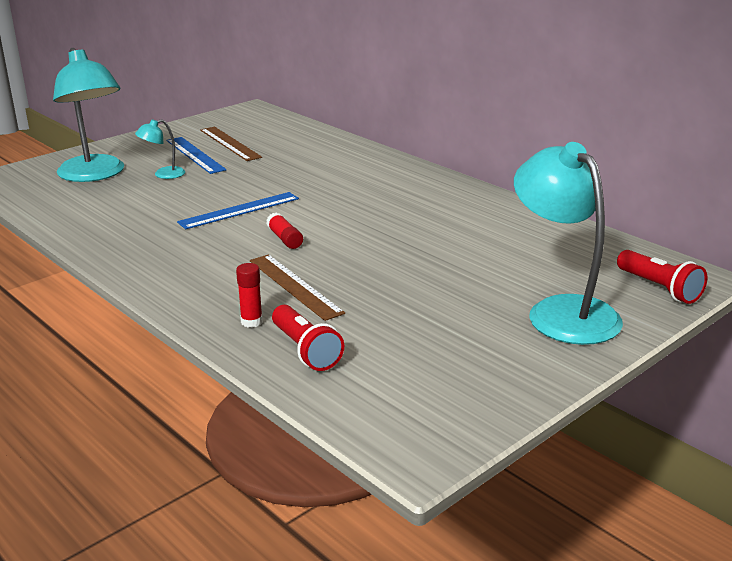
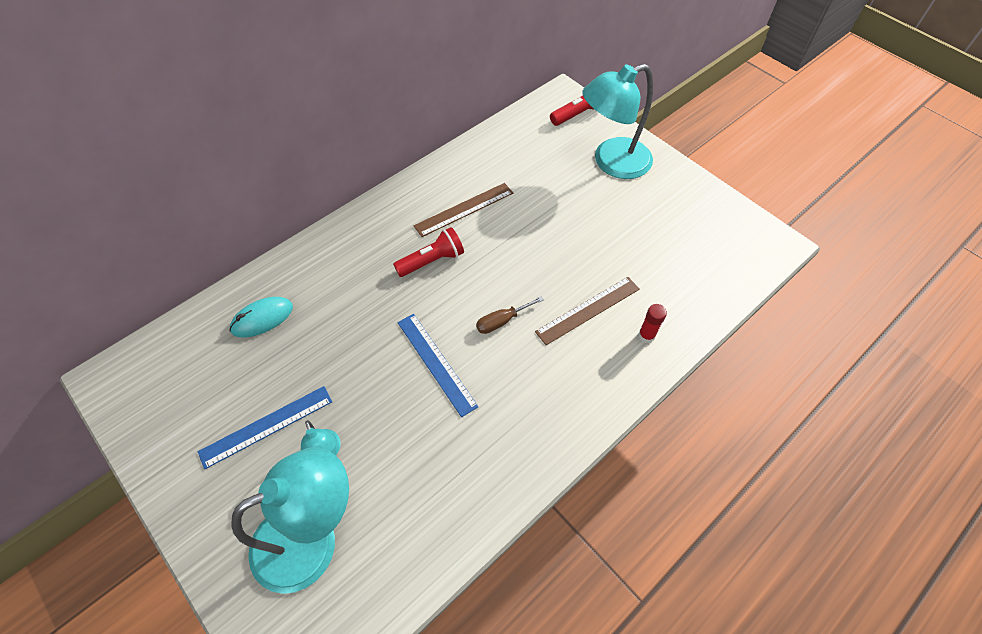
camera: 90 degrees left, 30 degrees up
(230, 143) = (236, 391): brown ruler -> brown ruler (464, 209)
(284, 239) = (502, 321): red glue stick -> brown screwdriver
(300, 145) = (262, 318): none -> turquoise mouse
(305, 350) = (680, 300): red flashlight -> red flashlight (432, 261)

